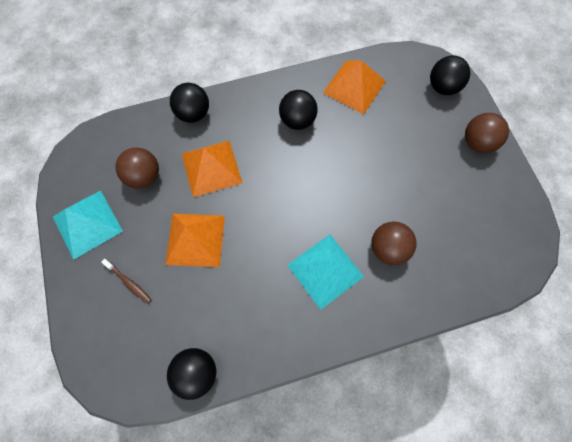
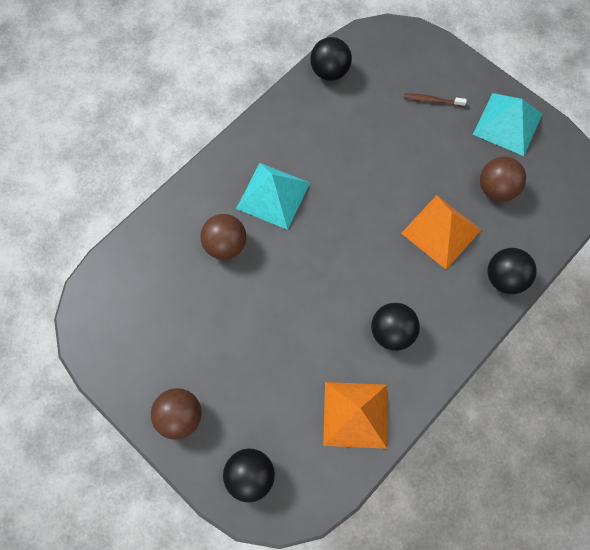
camera: 150 degrees right, 0 degrees up
(195, 239) = (404, 160): orange pyramid -> none

